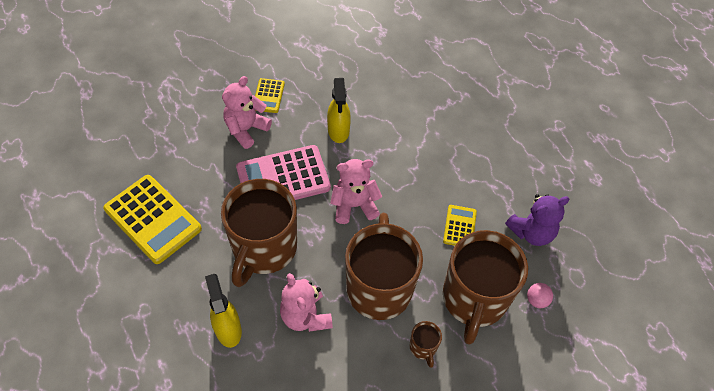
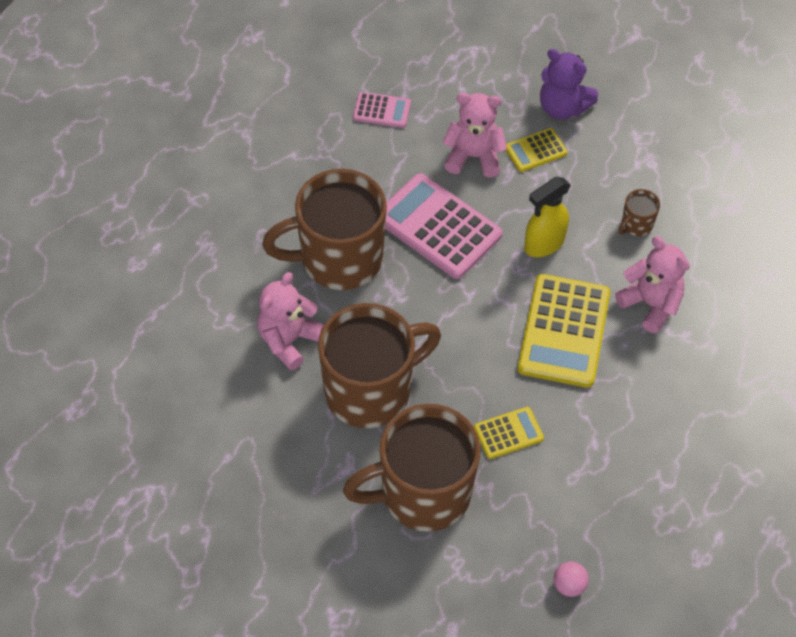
camera: 60 degrees right, 0 degrees up
(153, 219) = (301, 144): yellow calculator -> yellow calculator (564, 331)
(167, 157) = (382, 110): none -> pink calculator
(228, 329) = (228, 280): yellow spray bottle -> none
(354, 205) = (455, 313): pink teddy bear -> pink teddy bear (650, 304)
(423, 347) = (328, 469): brown mug -> brown mug (636, 225)
(531, 232) = (560, 515): purple teddy bear -> purple teddy bear (562, 107)
(537, 300) = (469, 561): pink ball -> pink ball (569, 585)

